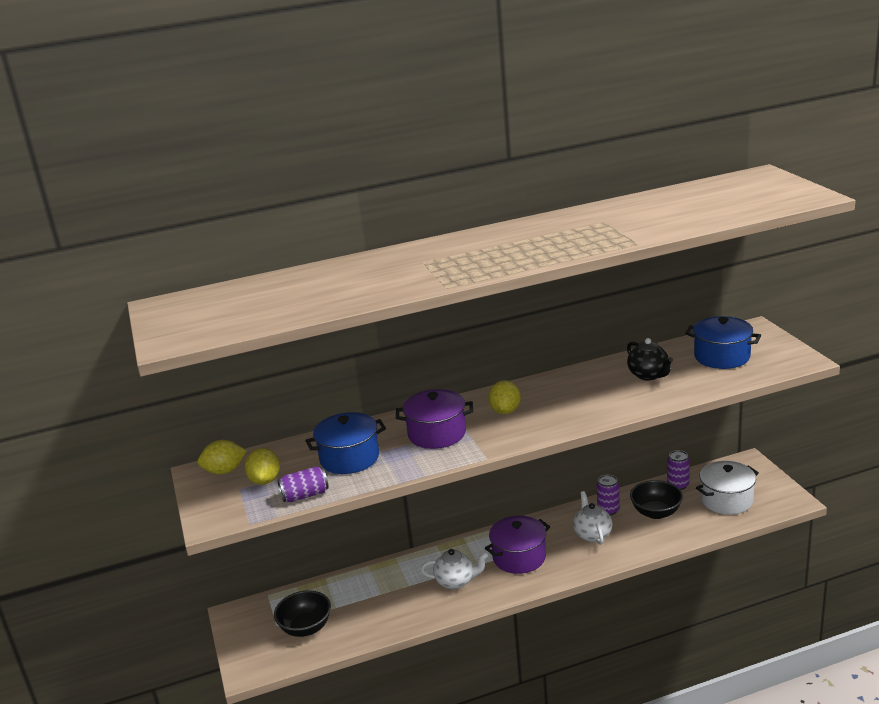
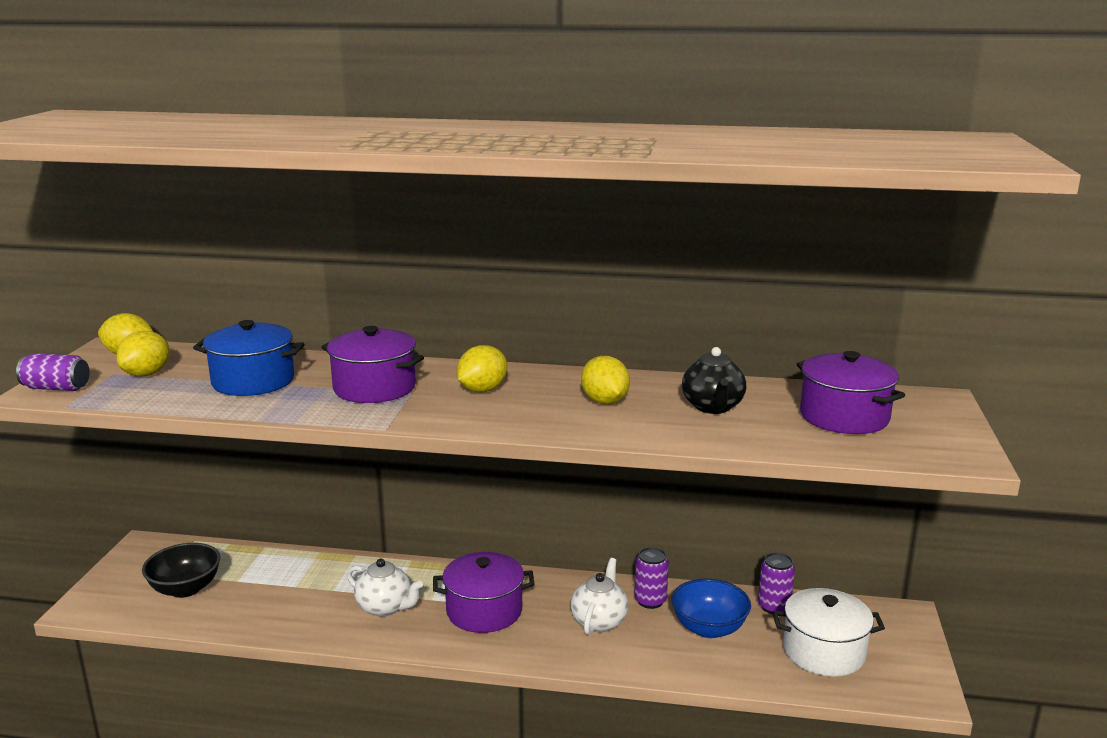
camera: 25 degrees right, 5 degrees down
(305, 495) = (155, 400): purple can -> purple can (56, 388)
(586, 393) = (604, 402): none -> yellow lemon
(656, 512) = (709, 628): black bowl -> blue bowl
(722, 357) = (844, 417): blue pot -> purple pot

